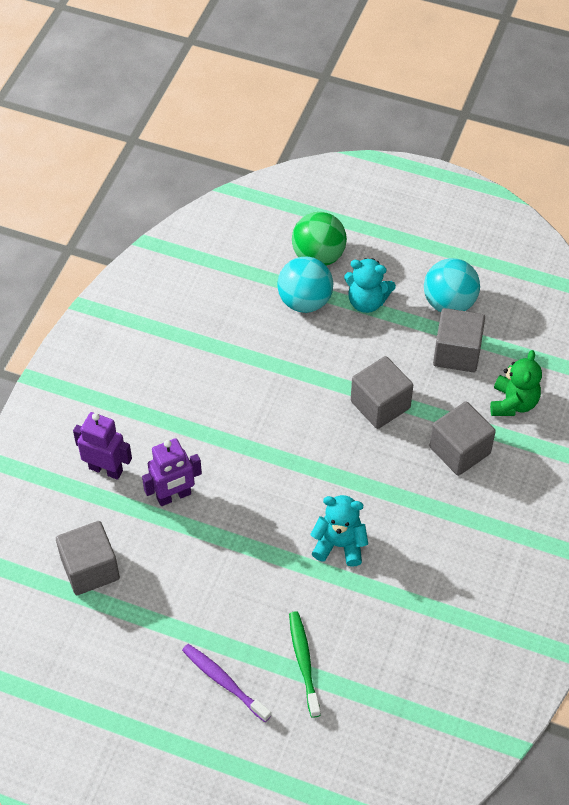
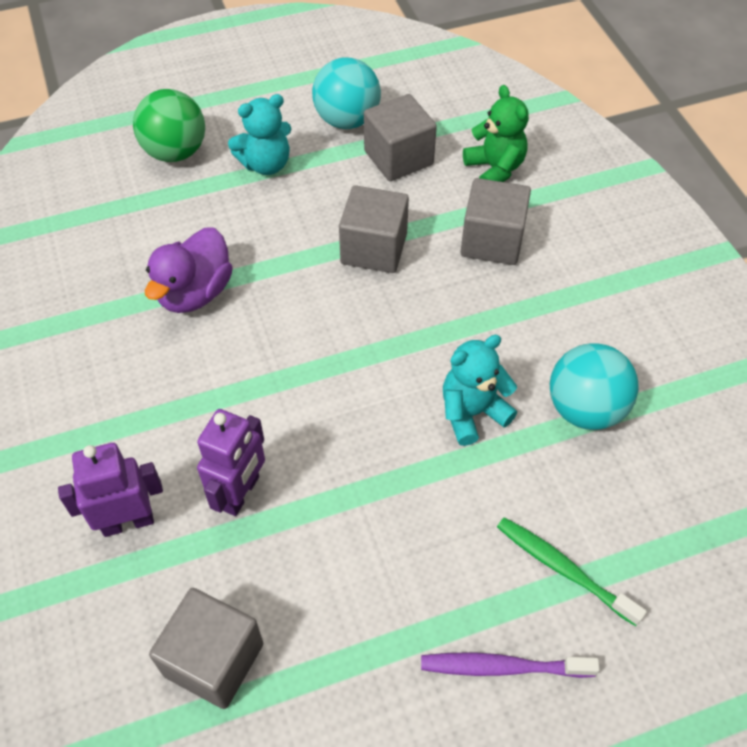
camera: 40 degrees left, 0 degrees up
(249, 361) = (195, 293): none -> purple duck
(305, 301) = (201, 200): turquoise ball -> turquoise ball (585, 409)

